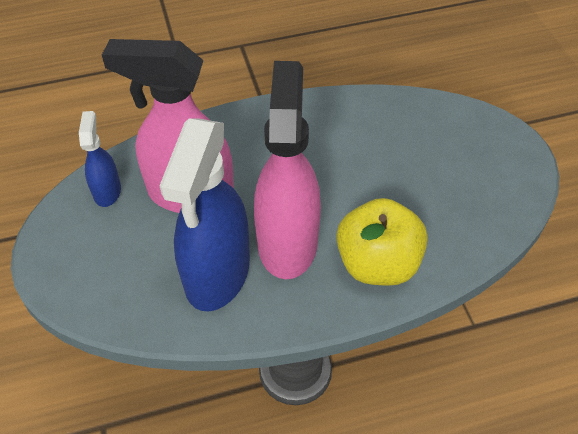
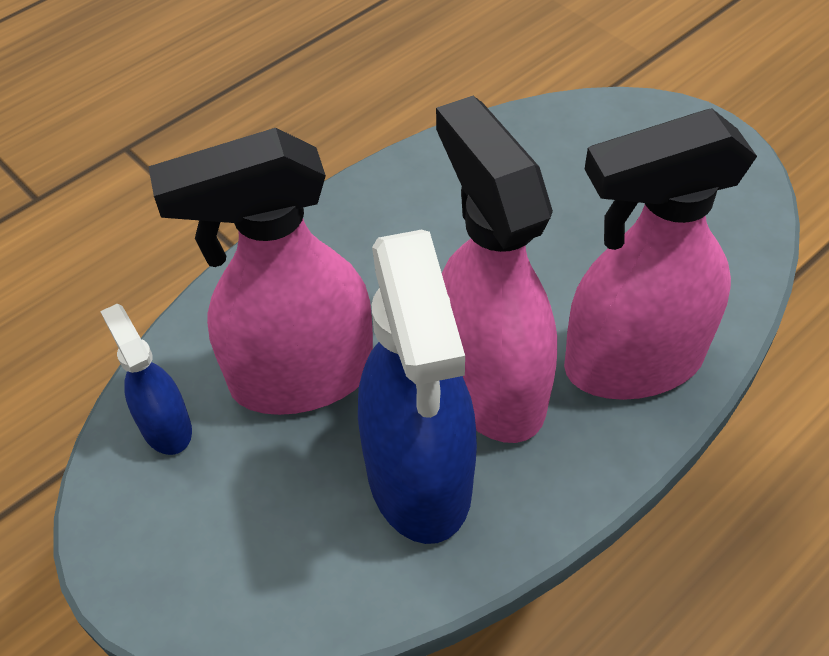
camera: 25 degrees left, 0 degrees up
(377, 264) = (632, 362): yellow apple -> pink spray bottle

